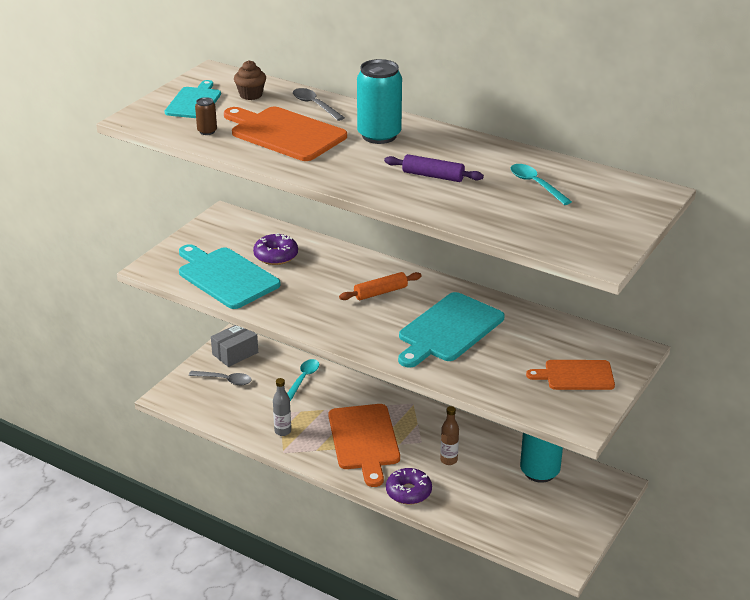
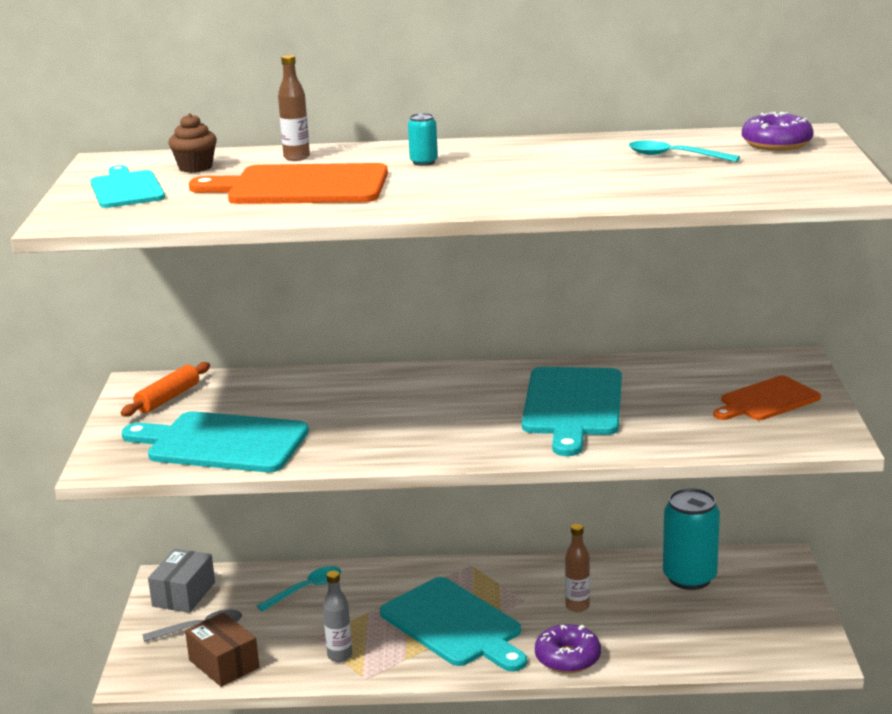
camera: 30 degrees left, 10 degrees down
(207, 131) = (191, 208): brown can -> none
(218, 408) = (224, 664): none -> brown box
(276, 256) = (263, 403): purple donut -> purple donut (776, 144)
(303, 379) = (306, 589): turquoise spoon -> turquoise spoon turned 60 degrees clockwise
(315, 105) = (296, 157): grey spoon -> brown bottle
(364, 440) = (454, 625): orange cutting board -> turquoise cutting board
(379, 135) = (424, 162): turquoise can -> turquoise can, size x0.45
(380, 292) = (444, 397): orange rolling pin -> orange rolling pin (168, 398)
(433, 176) = (549, 176): purple rolling pin -> none

